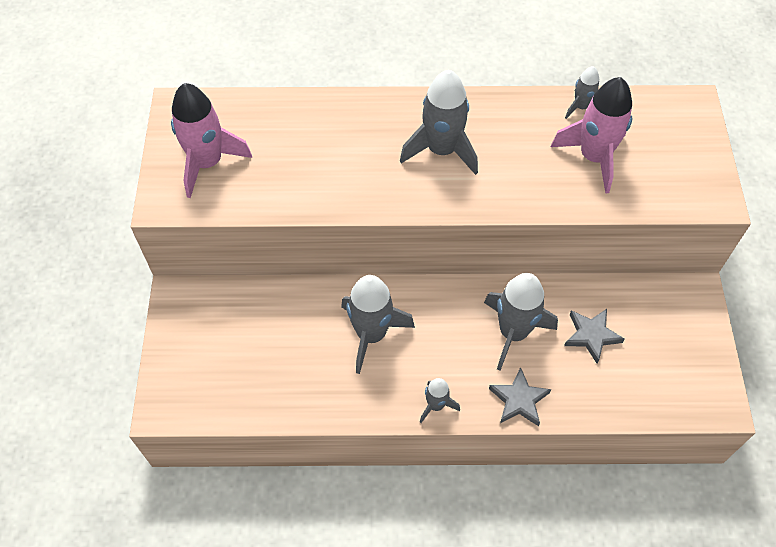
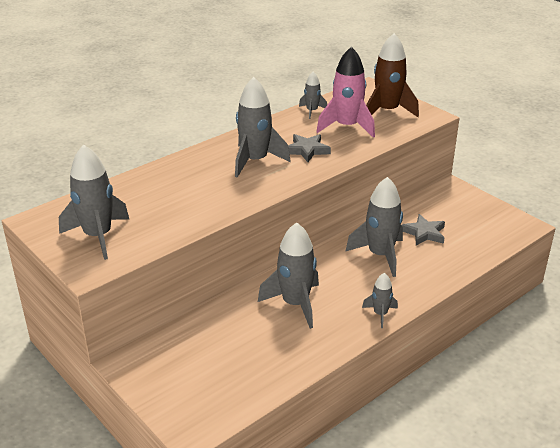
camera: 40 degrees left, 25 degrees down
(207, 163) = (98, 236): pink rocket -> grey rocket
(519, 400) = (424, 283): grey star -> grey star (307, 150)
(669, 160) = (387, 111): none -> brown rocket

